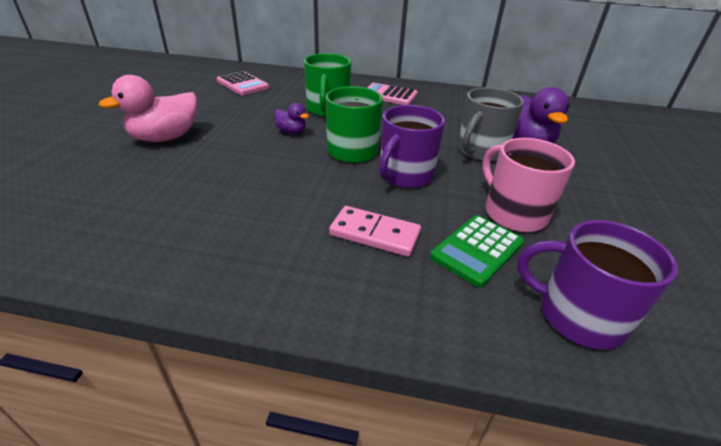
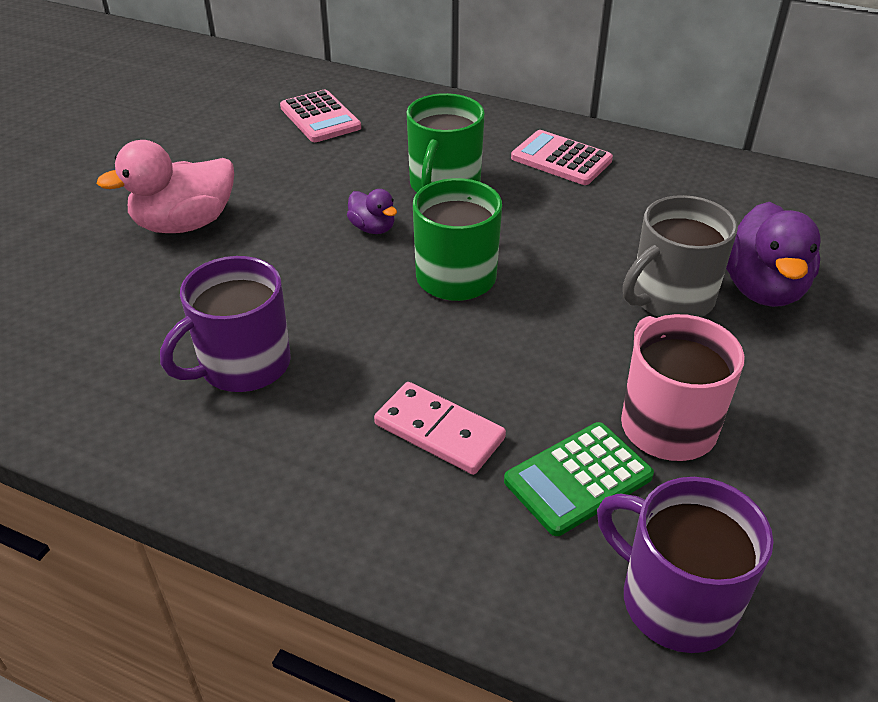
camera: 15 degrees right, 5 degrees up
(405, 175) = (523, 333): purple mug -> purple mug (243, 365)

